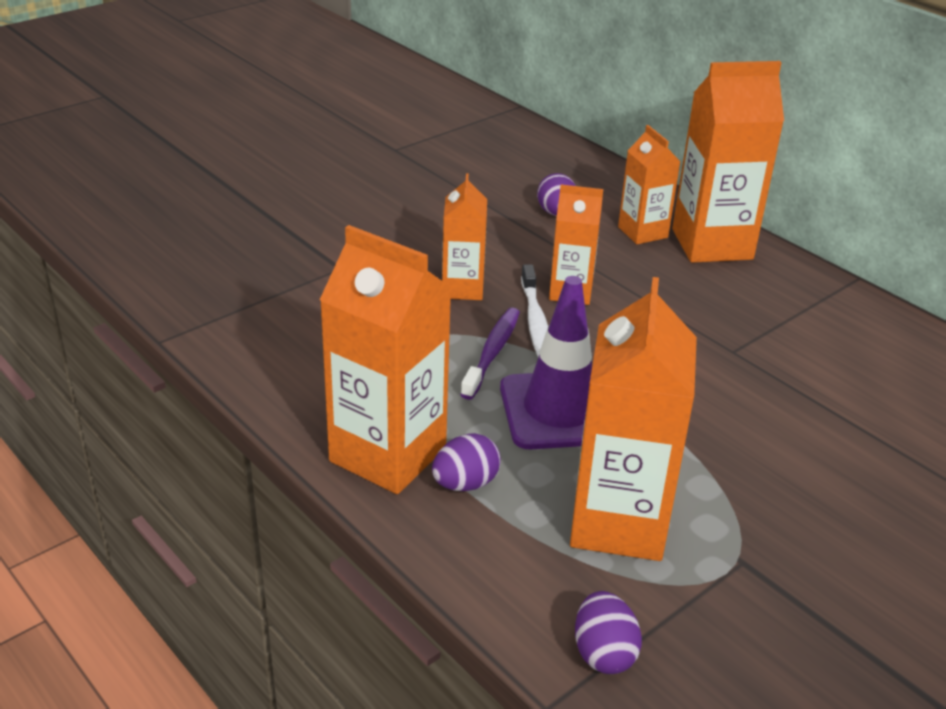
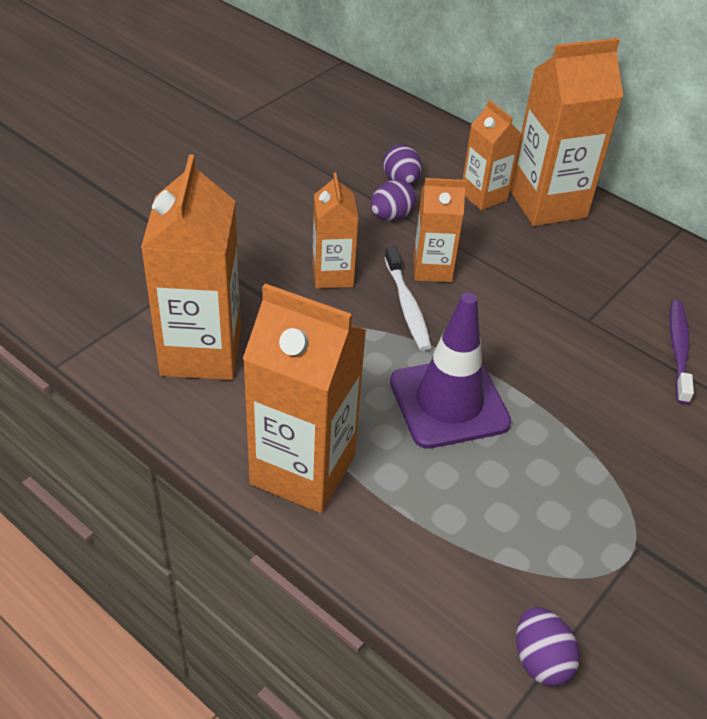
camera: 10 degrees left, 10 degrees up
(465, 484) = (380, 493): purple egg -> purple egg (391, 216)
(492, 353) = (375, 345): purple toothbrush -> purple toothbrush (678, 350)
(618, 522) = (526, 518): orange carton -> orange carton (201, 352)

